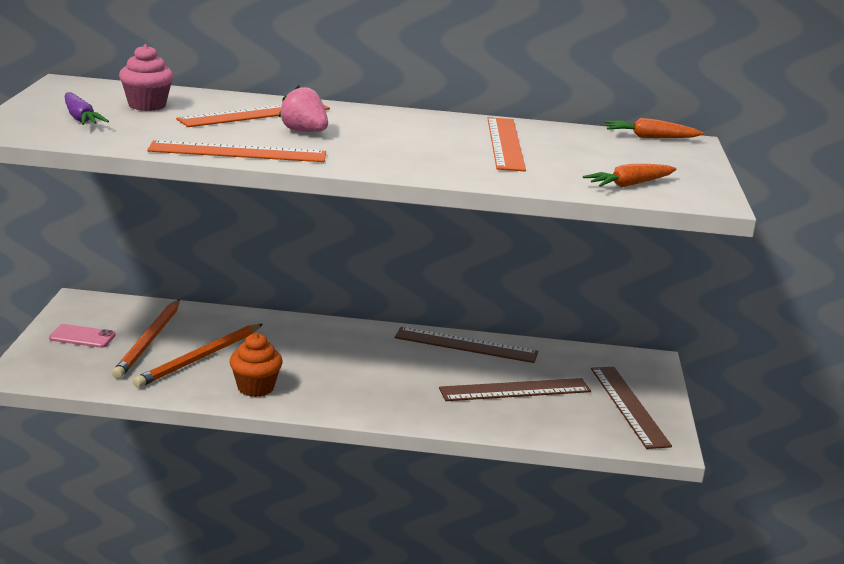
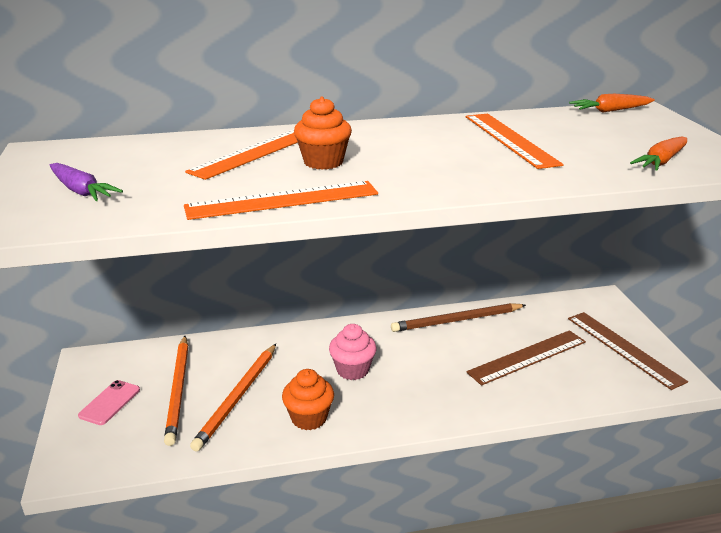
camera: 15 degrees left, 5 degrees up
(82, 337) = (110, 403): pink phone -> pink phone turned 60 degrees counterclockwise
(147, 105) = (142, 161): pink cupcake -> pink cupcake (352, 370)
(304, 132) = (323, 162): pink strawberry -> orange cupcake
(466, 345) = (456, 320): brown ruler -> brown pencil

